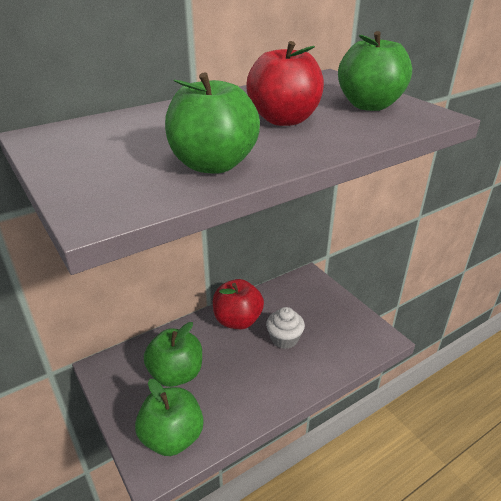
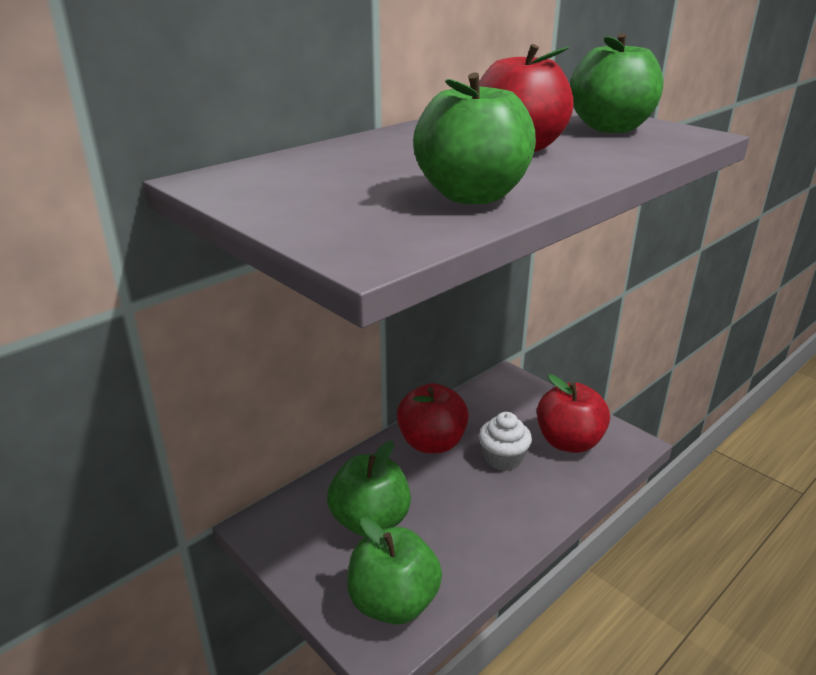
camera: 10 degrees left, 5 degrees down
(337, 332) = (569, 442): none -> red apple

